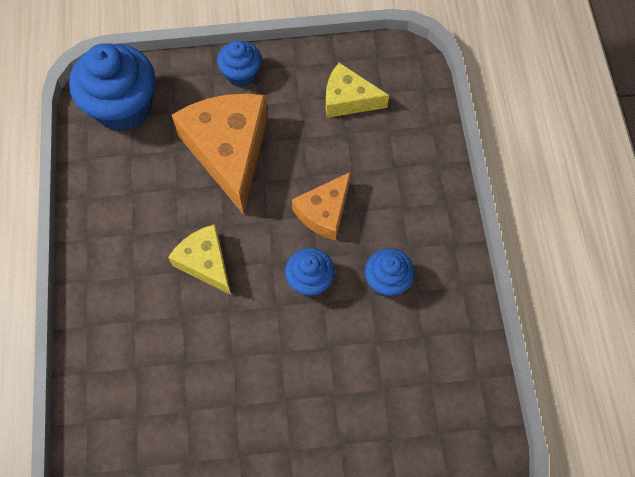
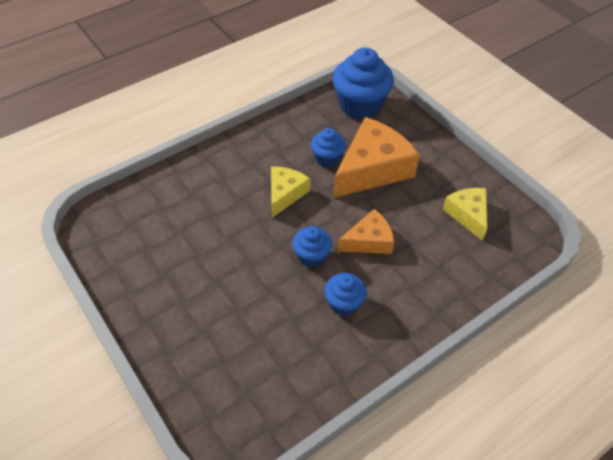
camera: 60 degrees right, 15 degrees down
(241, 74) = (433, 149): blue cupcake -> blue cupcake (327, 158)
(324, 212) = (369, 241): orange cheese -> orange cheese turned 150 degrees clockwise

